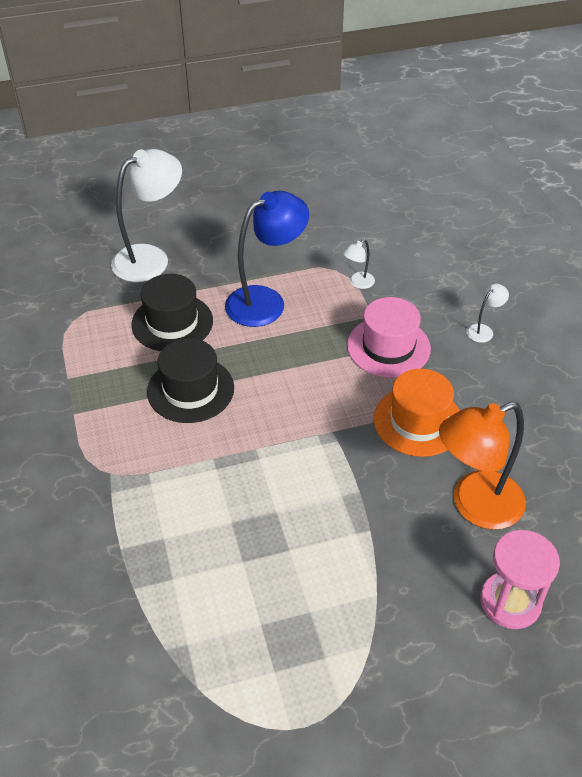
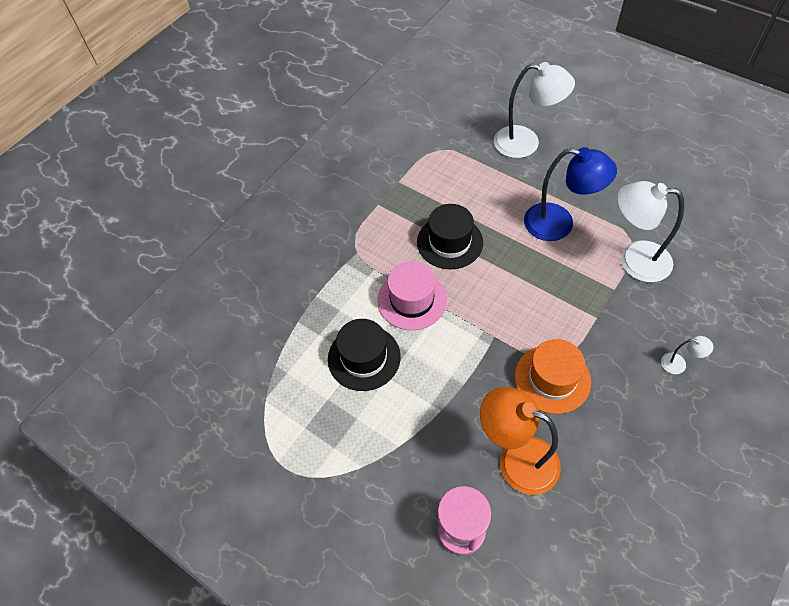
camera: 55 degrees right, 10 degrees up
(172, 323) = (489, 194): black hat -> black hat (364, 357)
(357, 283) = (634, 260): white lamp -> white lamp, size x2.30
(388, 347) = (597, 318): pink hat -> pink hat (412, 300)

